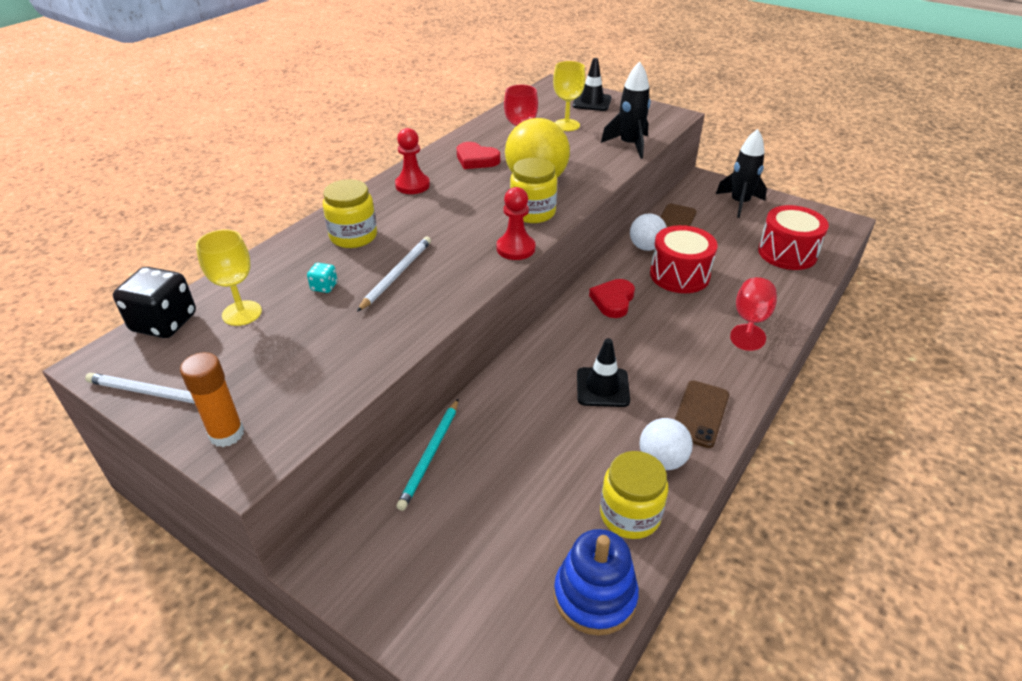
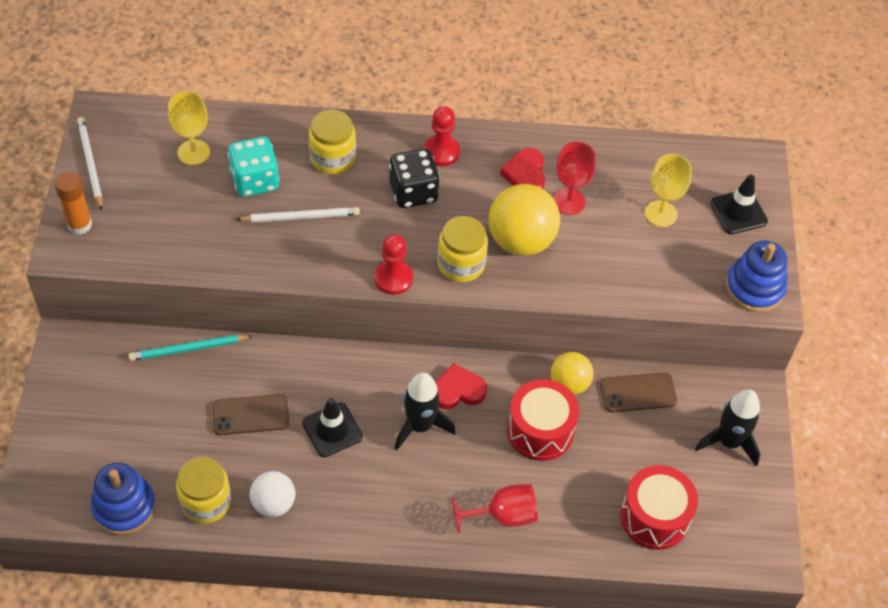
camera: 55 degrees right, 15 degrees up
(164, 323) = (156, 117): black dice -> black dice (413, 192)
(324, 287) = (255, 181): turquoise dice -> turquoise dice, size x2.16
(629, 145) = (658, 287): black rocket -> black rocket (420, 426)
(646, 247) = (569, 384): white ball -> yellow ball
(658, 116) = (754, 288): none -> blue stacking toy
(700, 413) = (344, 513): brown phone -> brown phone (250, 415)

